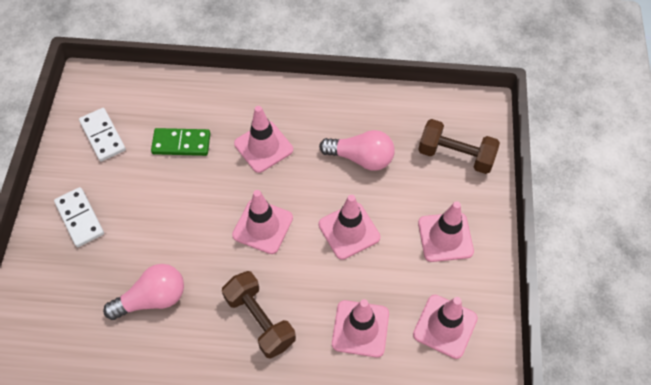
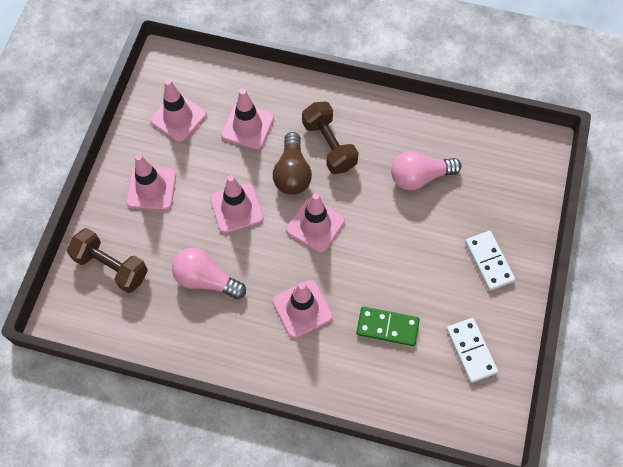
camera: 170 degrees left, 5 degrees up
(297, 279) = (292, 173): none -> brown light bulb

